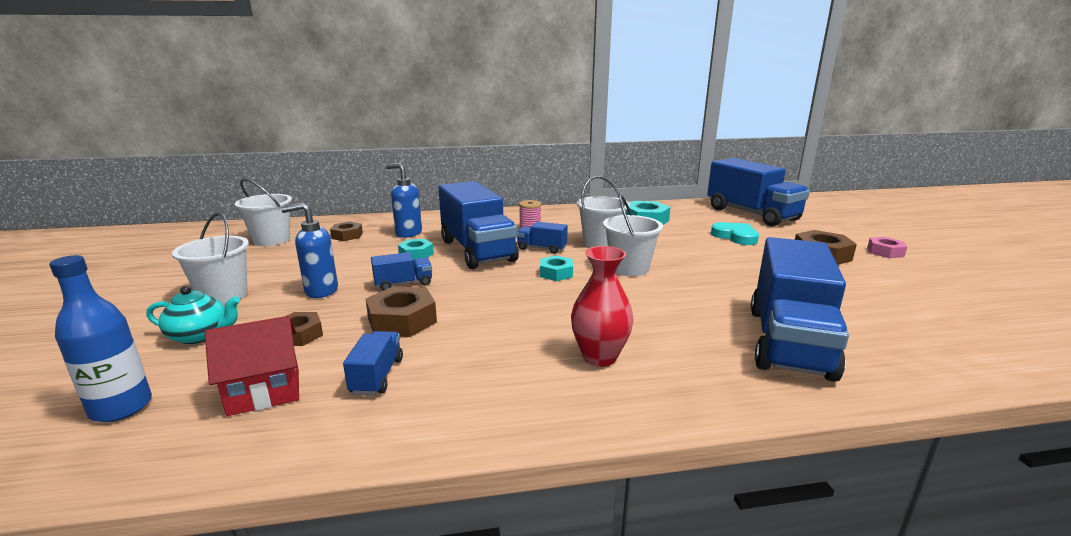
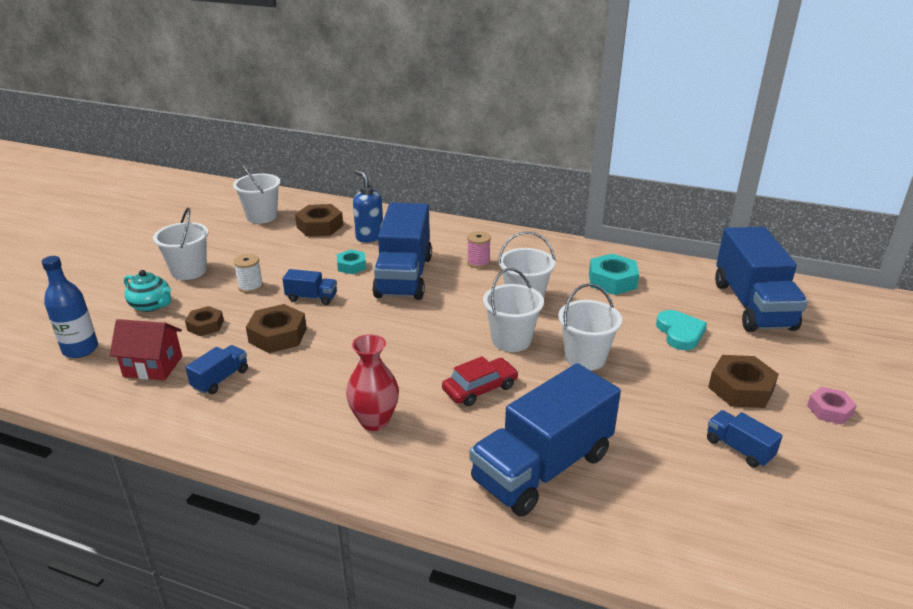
camera: 30 degrees right, 10 degrees up
(321, 291) = (250, 286): blue soap dispenser -> white spool
(347, 235) = (320, 226): brown nut -> brown nut, size x1.58
(541, 248) = (462, 290): blue truck -> blue truck (739, 449)
(556, 273) = (440, 325): turquoise nut -> none
(654, 305) = (480, 388): none -> red car
(699, 265) = (585, 358): none -> white bucket

